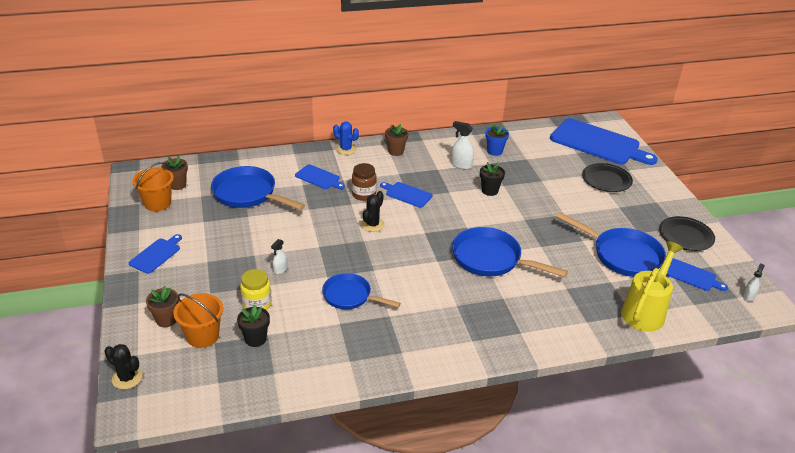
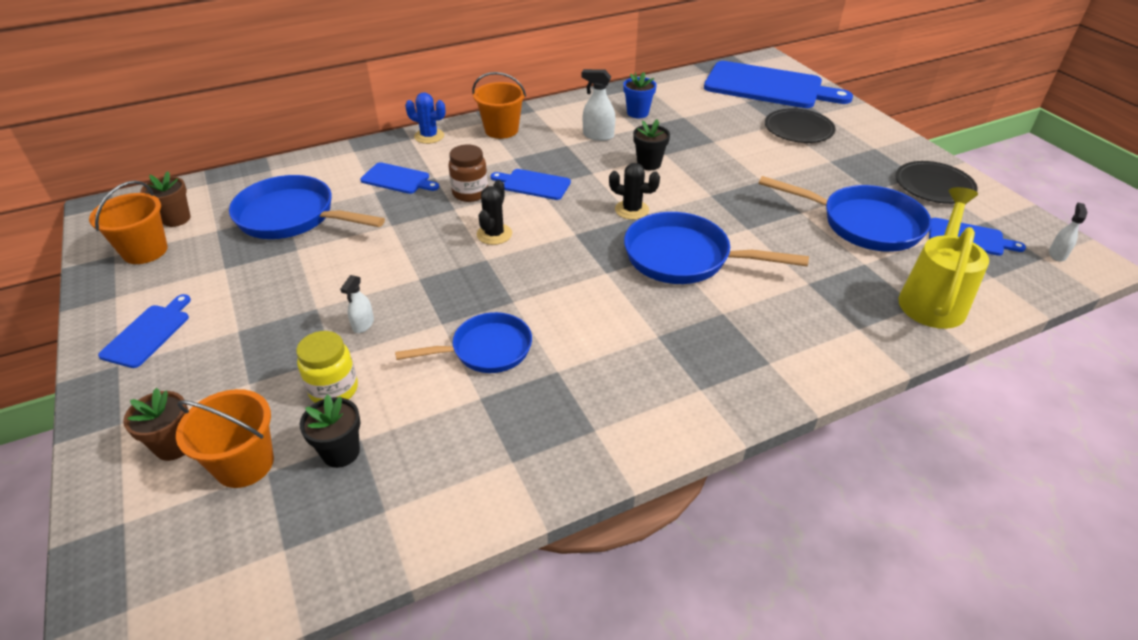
camera: 10 degrees left, 5 degrees up
(127, 378) = (105, 576): black cactus -> black cactus (632, 210)
(350, 296) = (486, 350): blue pan -> blue pan turned 150 degrees clockwise
(396, 151) = (501, 130): brown flower pot -> orange bucket

